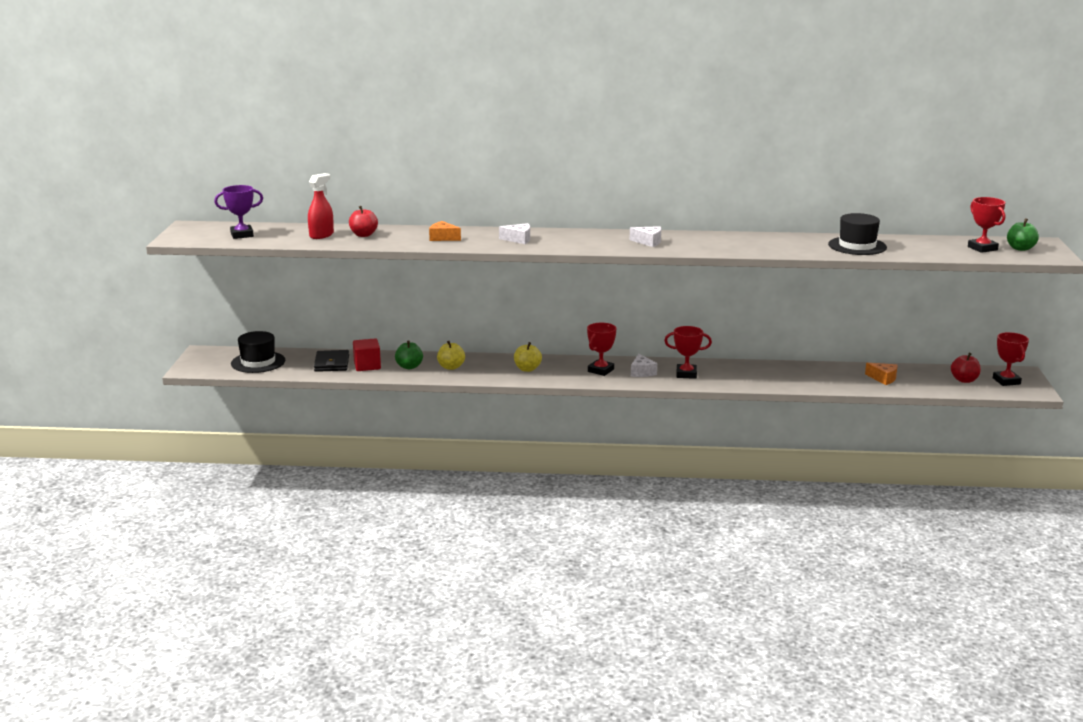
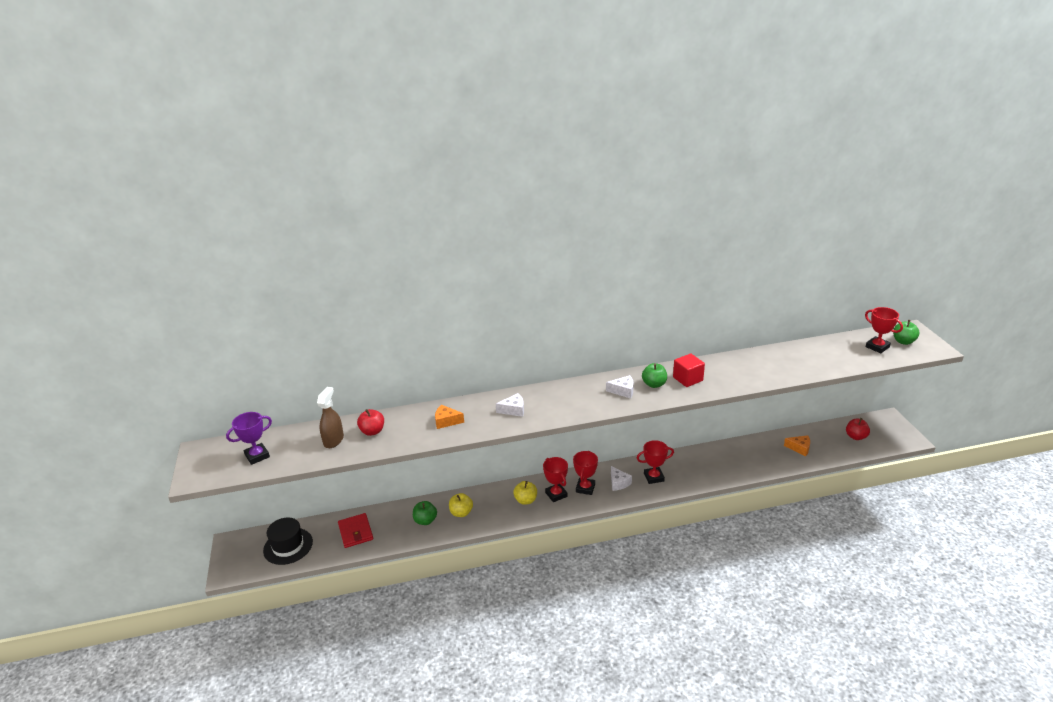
camera: 15 degrees left, 10 degrees up
(321, 235) = (333, 440): red spray bottle -> brown spray bottle
(332, 363) = (356, 532): black wallet -> red wallet
(367, 366) = (388, 528): red cube -> red cube (687, 379)
(687, 242) = (654, 384): none -> green apple
(857, 246) = (786, 363): black hat -> none
(1006, 381) = (884, 431): red trophy -> red trophy (556, 494)

